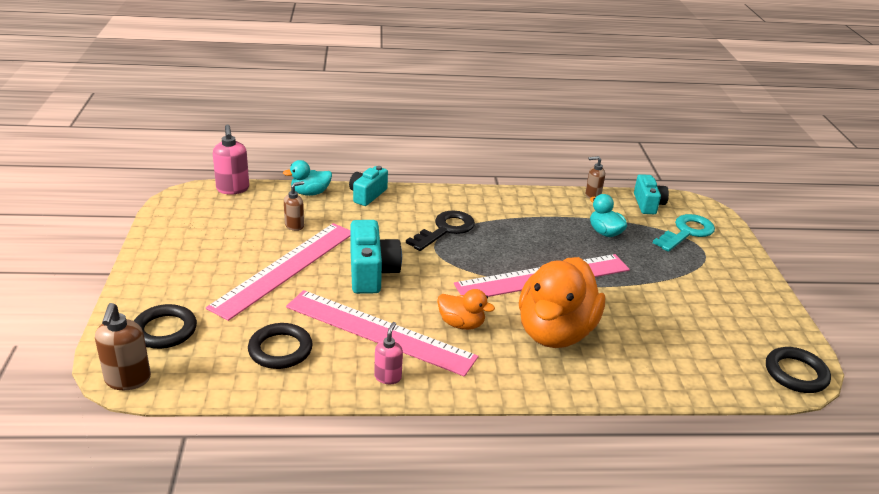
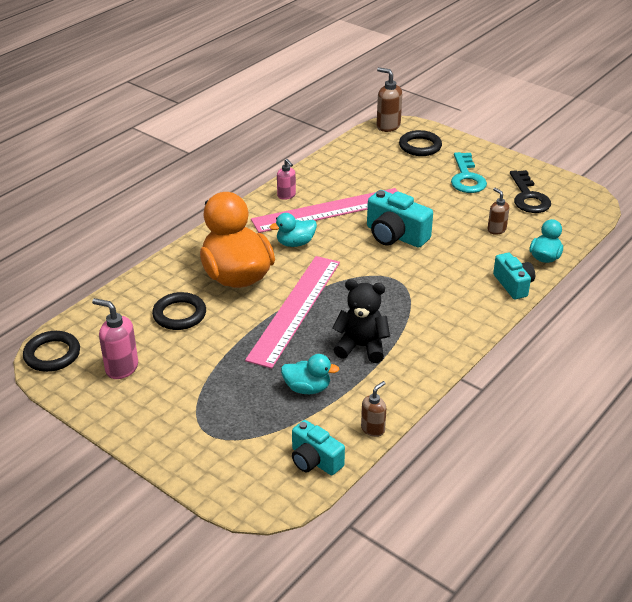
camera: 135 degrees right, 5 degrees up
(233, 189) = (586, 224): pink soap dispenser -> pink soap dispenser (121, 368)
(280, 350) = (356, 173): black ring -> black ring (179, 314)
(285, 268) = (440, 205): pink ruler -> none
(294, 226) = (496, 230): brown soap dispenser -> brown soap dispenser turned 150 degrees clockwise
(445, 229) = (414, 298): black key -> black key (528, 197)
(461, 324) = (295, 243): orange duck -> turquoise duck
(533, 229) = (361, 347): none -> black teddy bear
(687, 232) = (243, 447): turquoise key -> turquoise key (466, 178)

